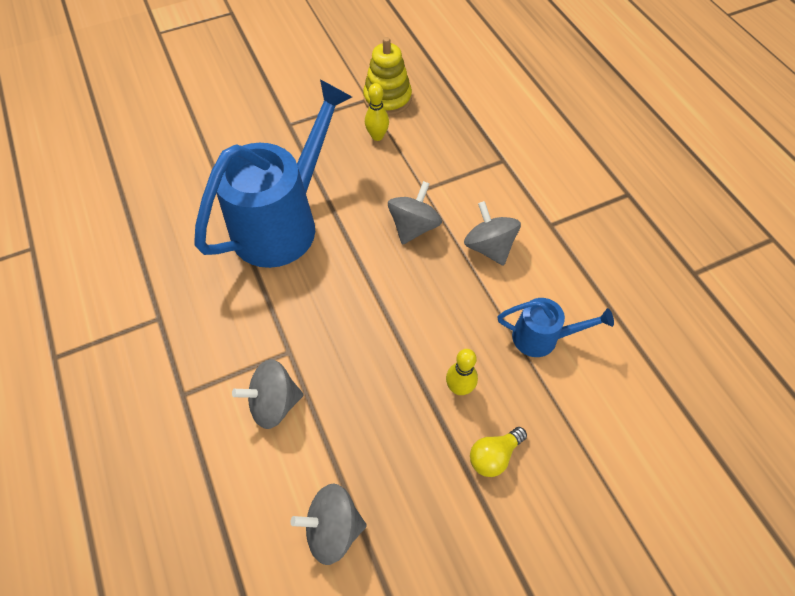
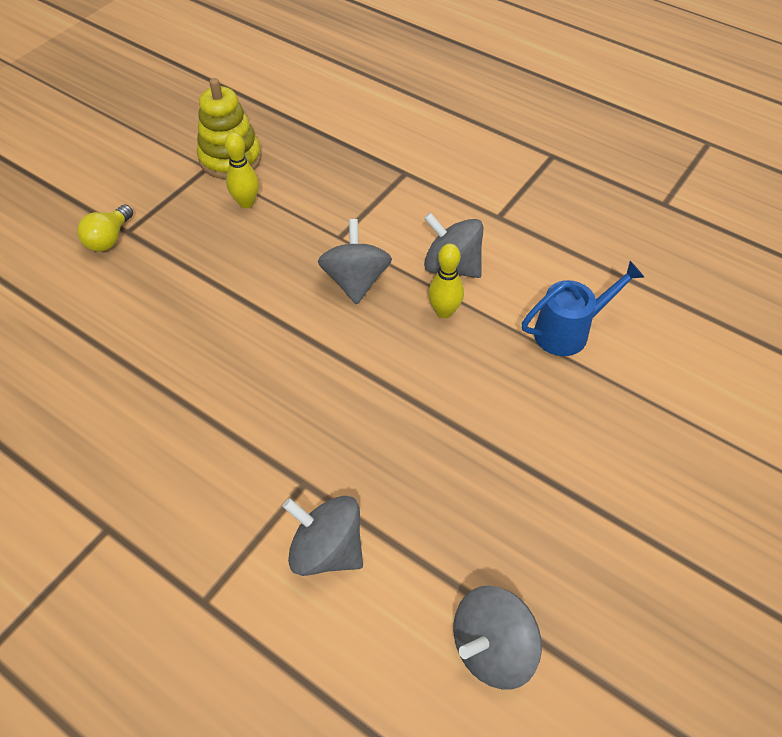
camera: 30 degrees left, 5 degrees down
(274, 403) = (327, 549): grey spinning top -> grey spinning top turned 75 degrees clockwise
(284, 222) = (196, 342): blue watering can -> none
(459, 388) = (522, 424): yellow bowling pin -> yellow bowling pin (444, 312)
(494, 456) = (605, 473): yellow light bulb -> yellow light bulb (109, 239)

